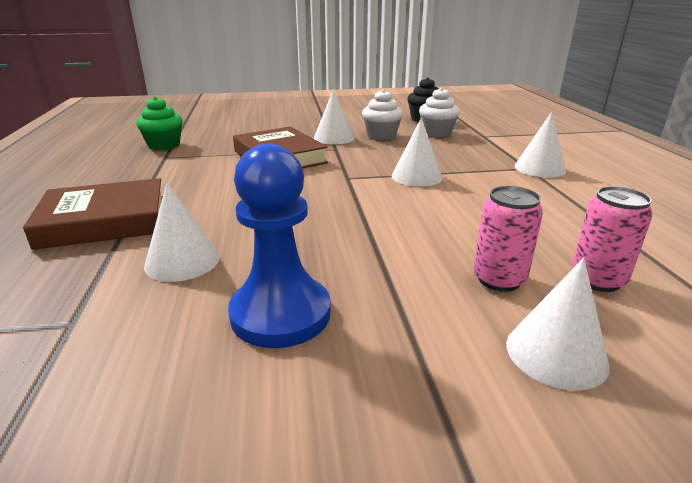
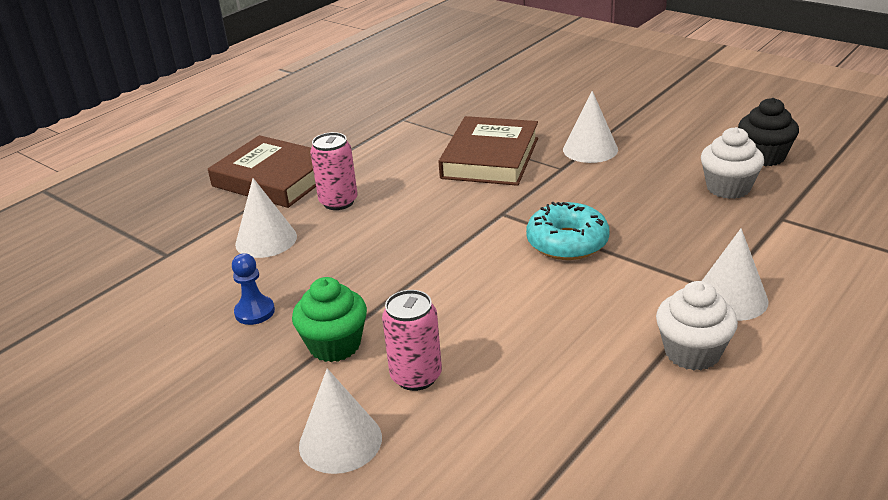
camera: 50 degrees right, 5 degrees up
(164, 145) = (423, 101): green cupcake -> green cupcake (335, 345)
(280, 314) = (255, 312): blue pawn -> blue pawn, size x0.50
(381, 135) = (650, 166): white cupcake -> white cupcake (692, 352)
(416, 176) = (567, 242): white cone -> turquoise donut
(597, 280) = (484, 426): pink can -> pink can (338, 202)

